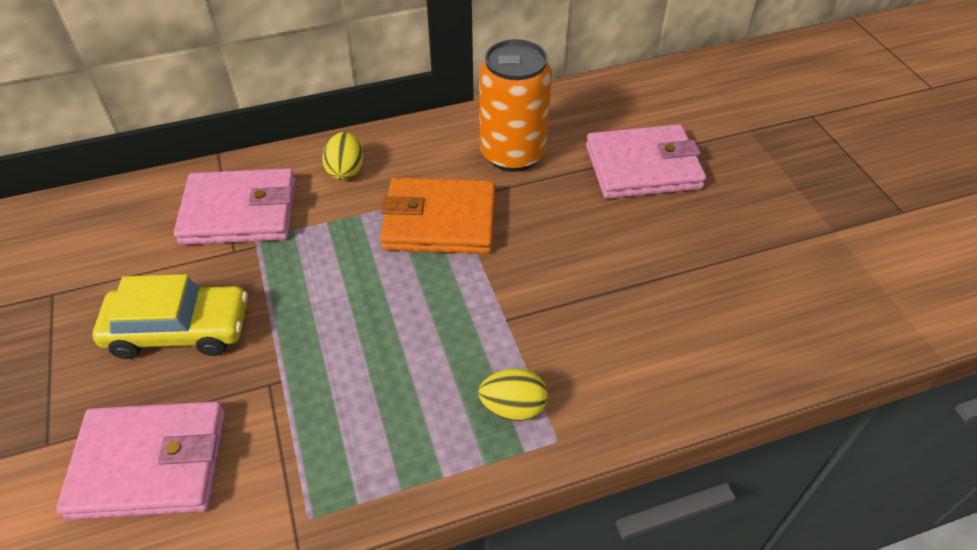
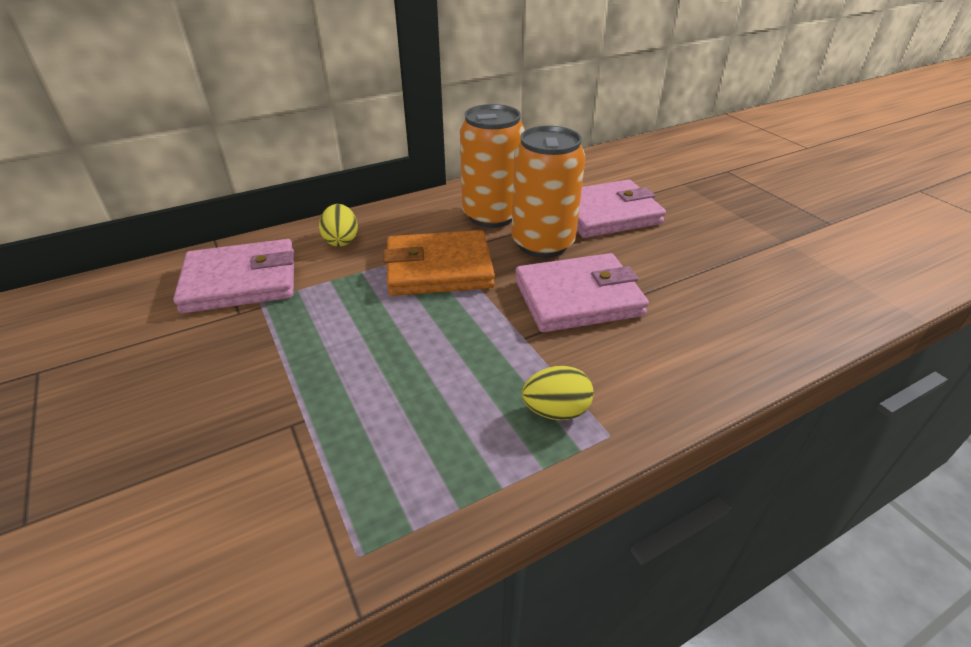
camera: 10 degrees left, 10 degrees down
(150, 463) = (156, 526): pink wallet -> pink wallet (578, 298)
(179, 330) = (184, 387): yellow car -> none
(558, 201) = (542, 243): none -> orange can

